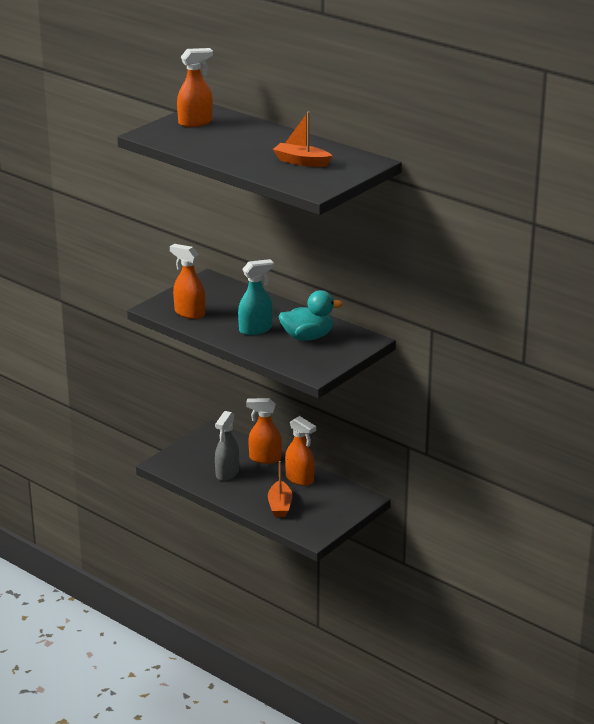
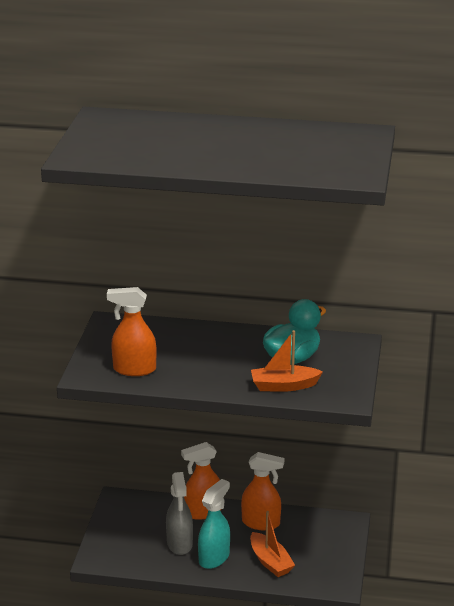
camera: 30 degrees left, 0 degrees up
(195, 122) = (113, 132): orange spray bottle -> none
(256, 329) = (228, 366): turquoise spray bottle -> turquoise spray bottle (214, 558)
(301, 162) = (295, 149): orange boat -> orange boat (284, 386)

